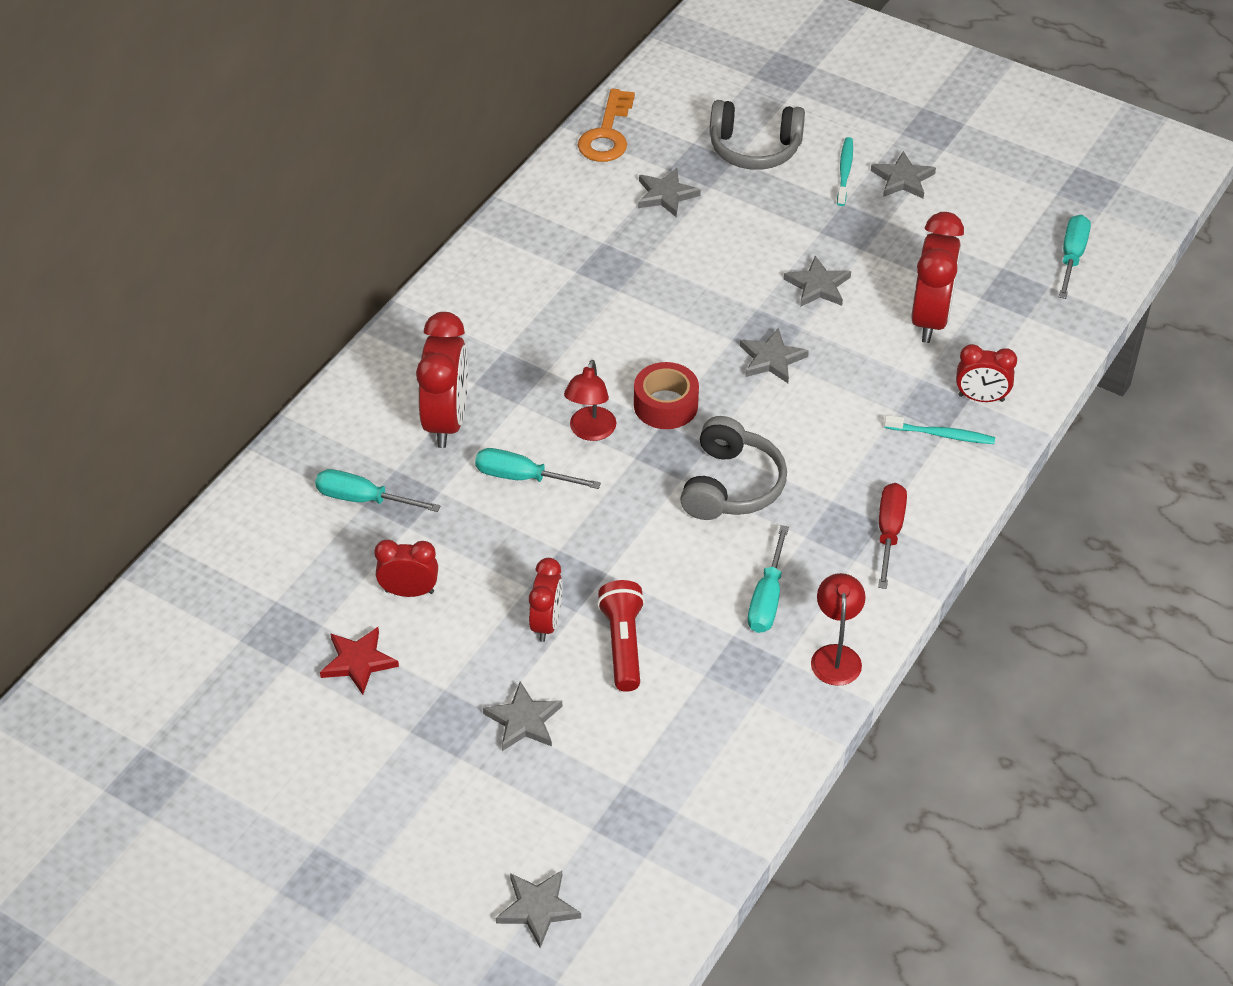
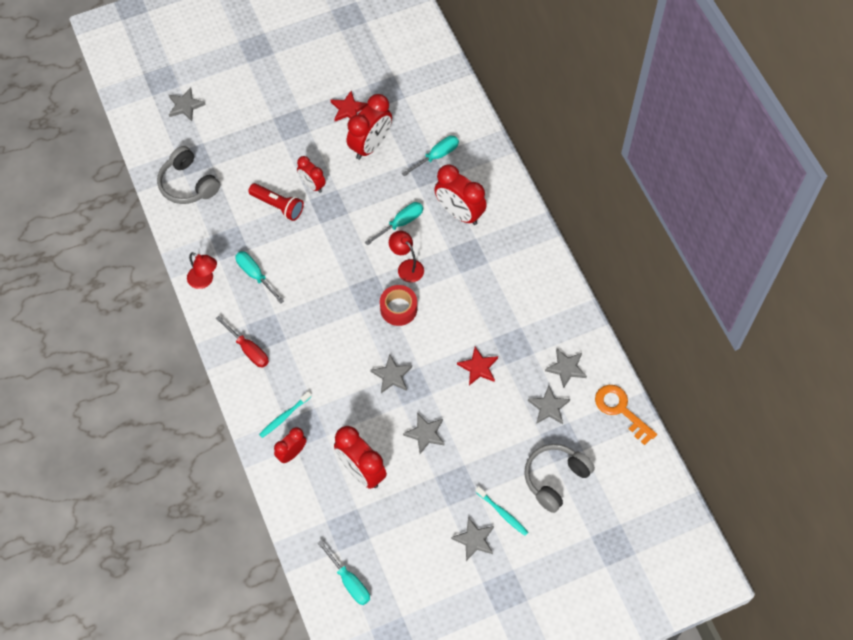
camera: 125 degrees right, 15 degrees up
(409, 591) = (370, 145): red clock -> red clock, size x1.70
(523, 720) = (271, 149): grey star -> grey star (566, 368)
(675, 282) = (478, 367): none -> red star
(731, 485) = (328, 303): grey headphones -> grey headphones (188, 184)

